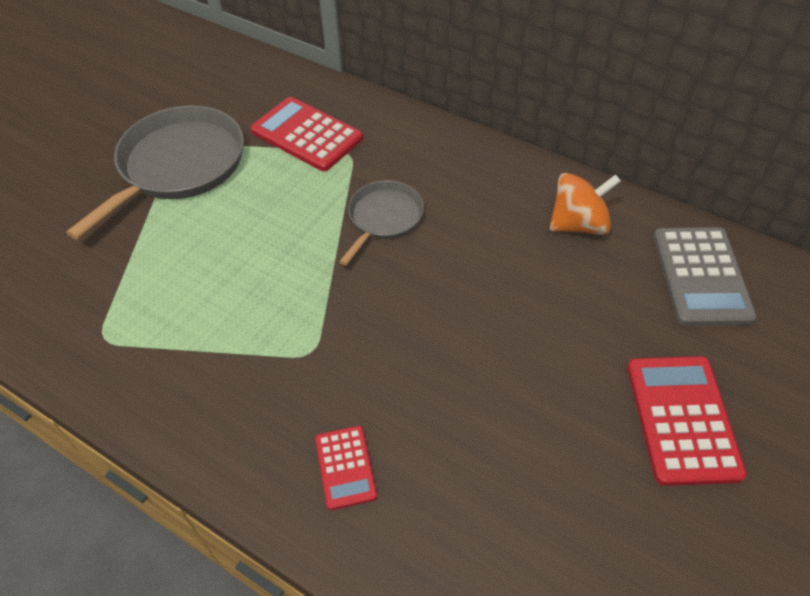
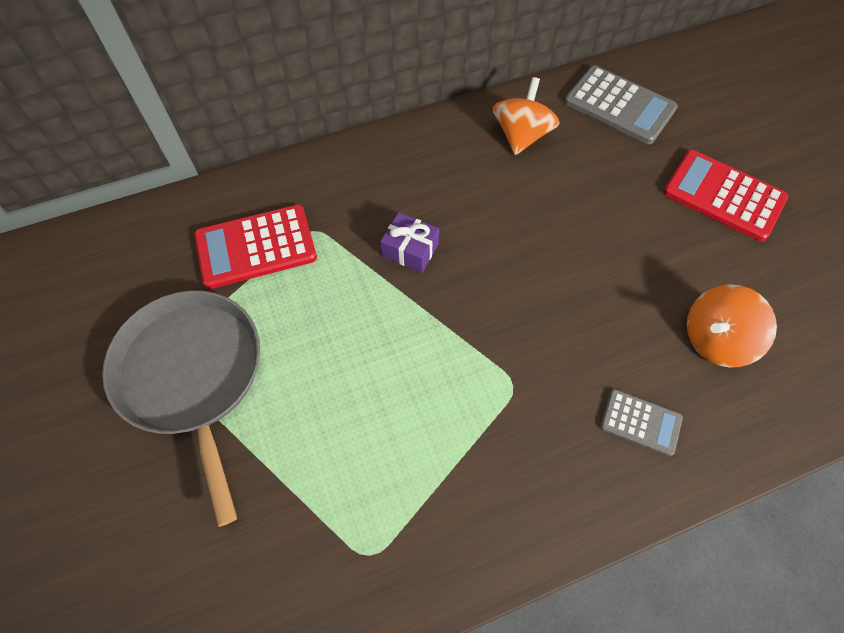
camera: 55 degrees left, 10 degrees up
(345, 467) = (640, 422): red calculator -> grey calculator
(383, 218) = (410, 250): grey pan -> purple gift
(490, 491) = (715, 339): none -> orange spinning top

